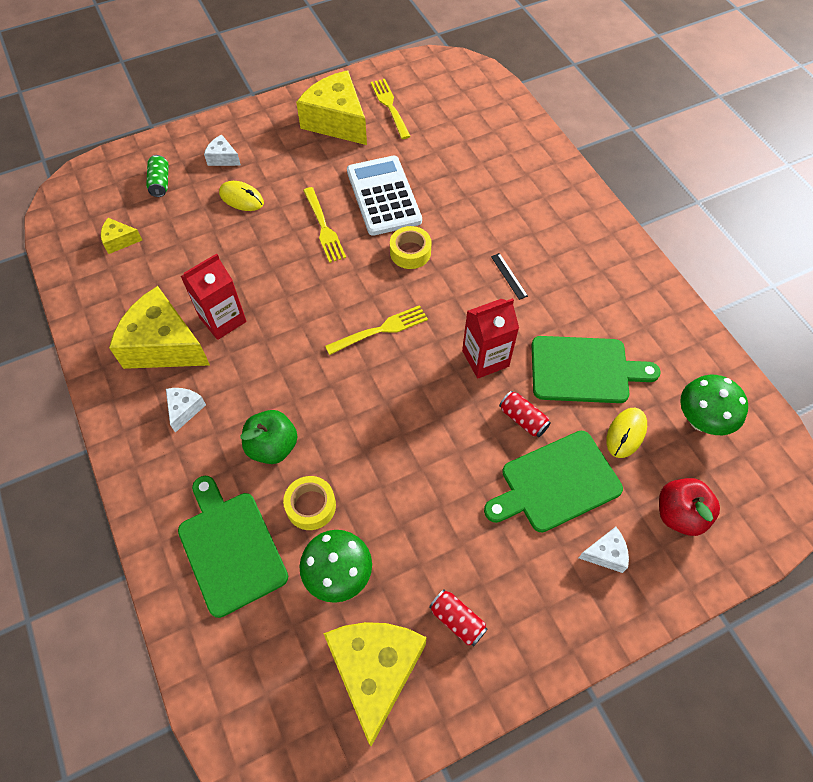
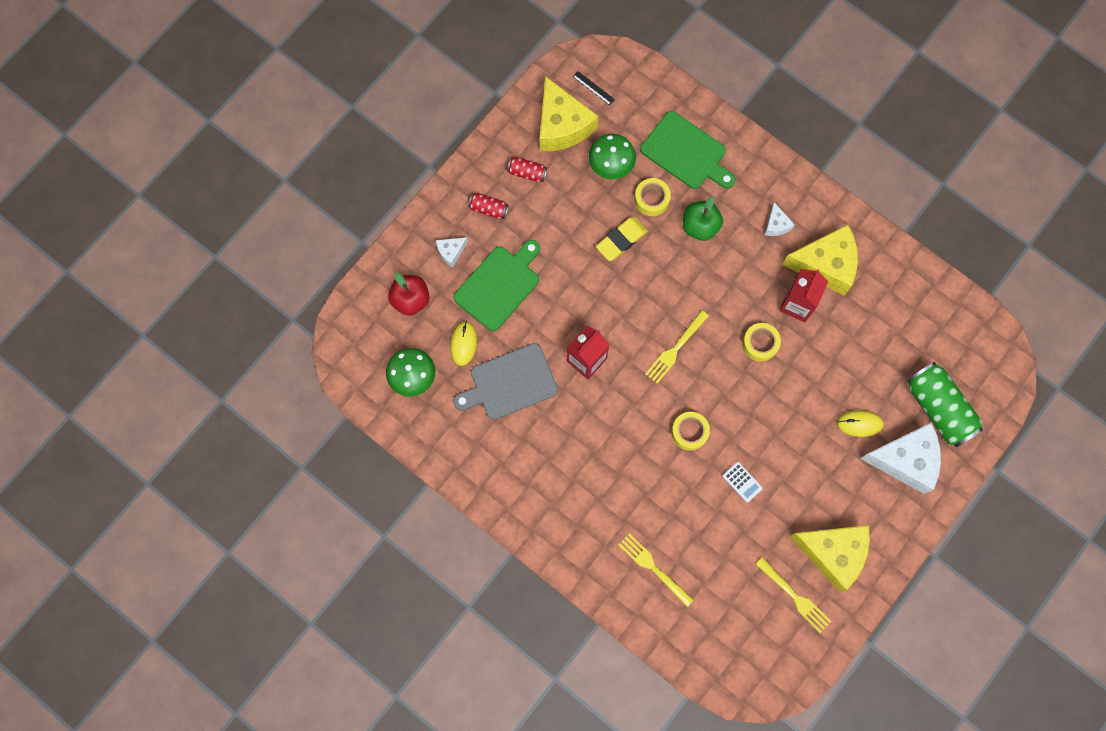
camera: 155 degrees right, 15 degrees up
(119, 241) = (926, 336): yellow cheese -> none
(160, 182) = (938, 408): green can -> green can, size x2.09
(223, 158) = (905, 460): white cheese -> white cheese, size x2.21
(288, 299) = (760, 343): none -> yellow tape
(323, 227) = (773, 425): yellow fork -> yellow fork (653, 568)
(377, 472) = (621, 240): none -> yellow eraser
(383, 196) = (742, 482): white calculator -> white calculator, size x0.43
(509, 276) = (600, 444): black ruler -> black ruler (593, 88)
(523, 419) = (539, 322): red can -> red can (488, 209)
(584, 370) = (510, 383): green cutting board -> grey cutting board

